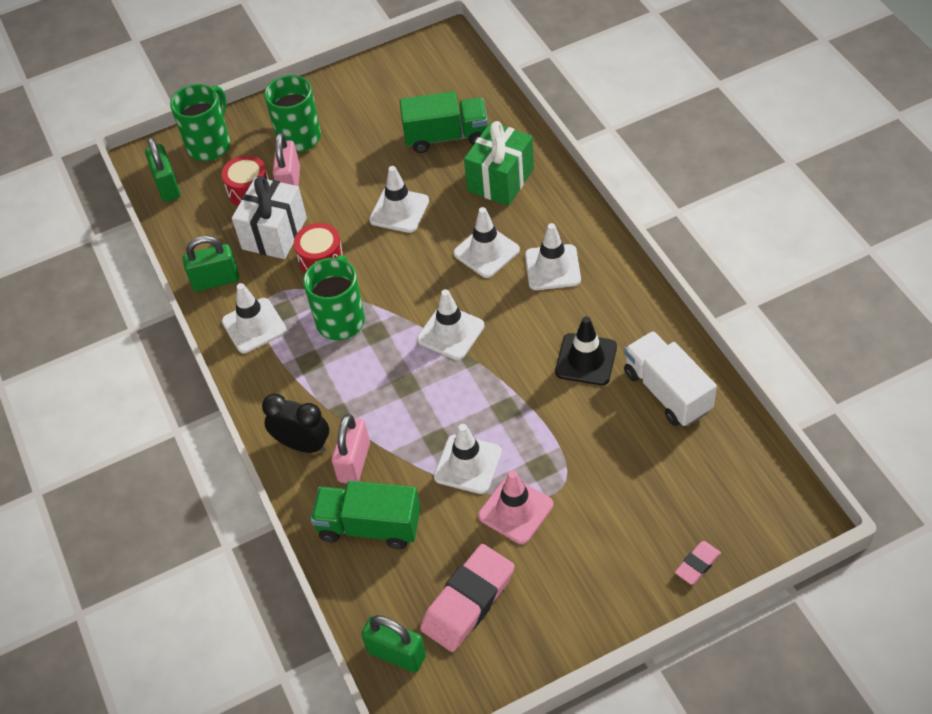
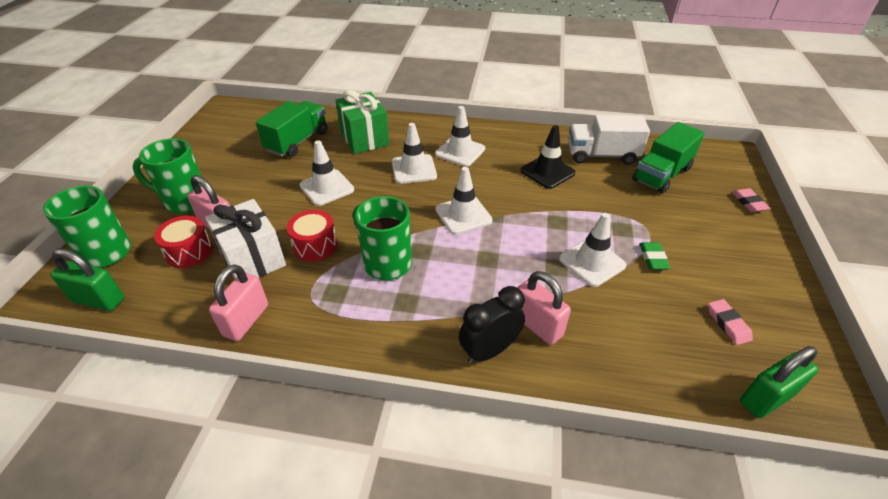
camera: 60 degrees left, 10 degrees down
(215, 280) = (246, 320): green padlock -> pink padlock
(254, 326) = (327, 319): white traffic cone -> none
(369, 526) = (613, 348): green truck -> green truck (661, 174)
(468, 601) = (728, 324): pink eraser -> pink eraser, size x0.49
(515, 510) = (653, 258): pink traffic cone -> green eraser

